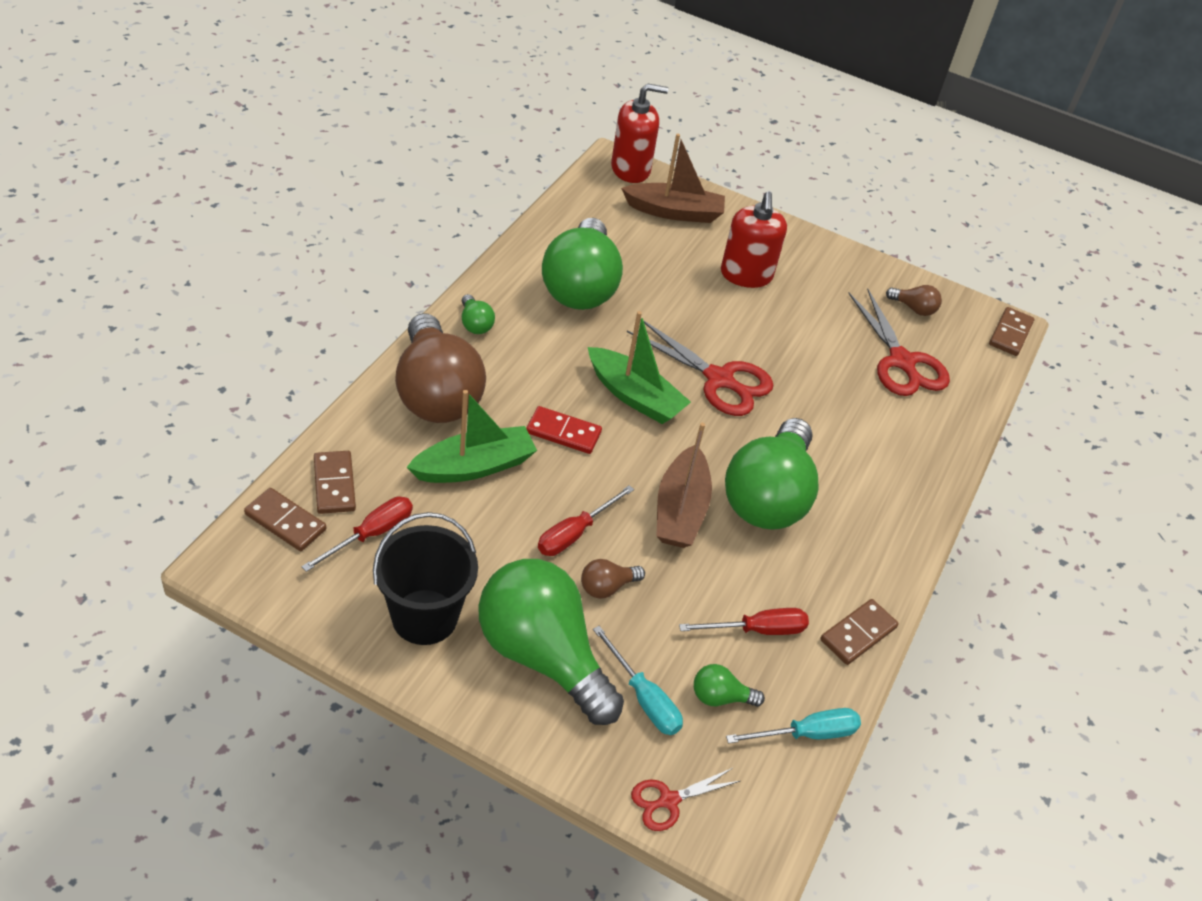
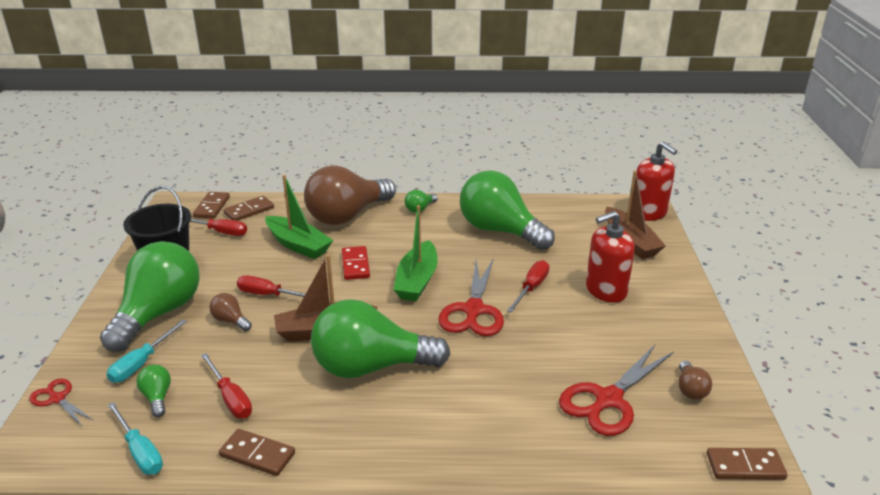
camera: 70 degrees right, 15 degrees down
(580, 286) = (500, 231): green light bulb -> green light bulb turned 60 degrees clockwise
(708, 320) = (531, 288): none -> red screwdriver

